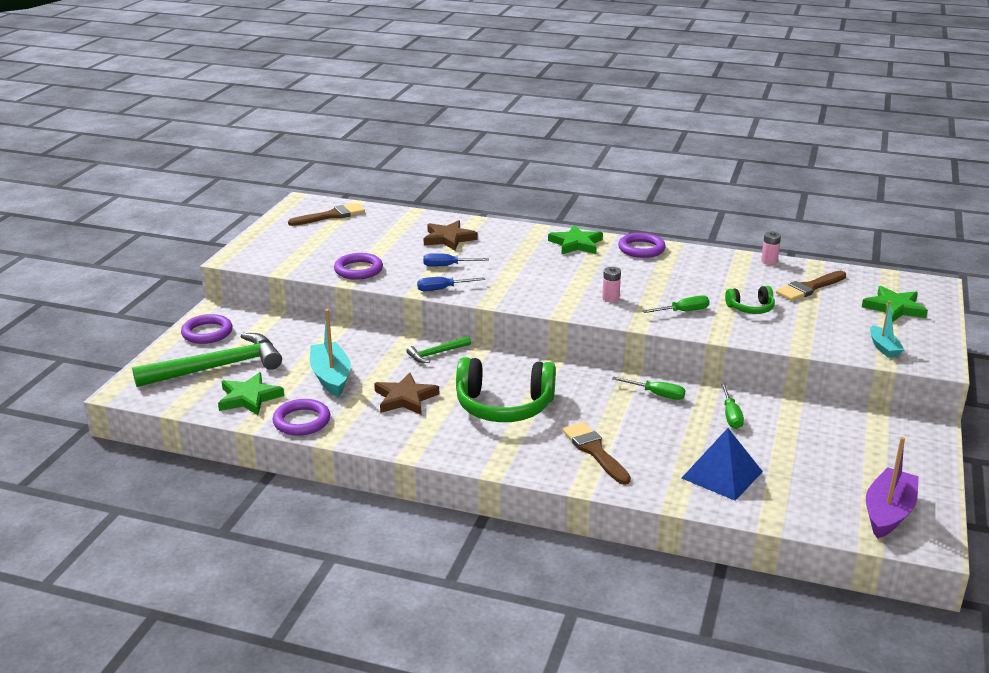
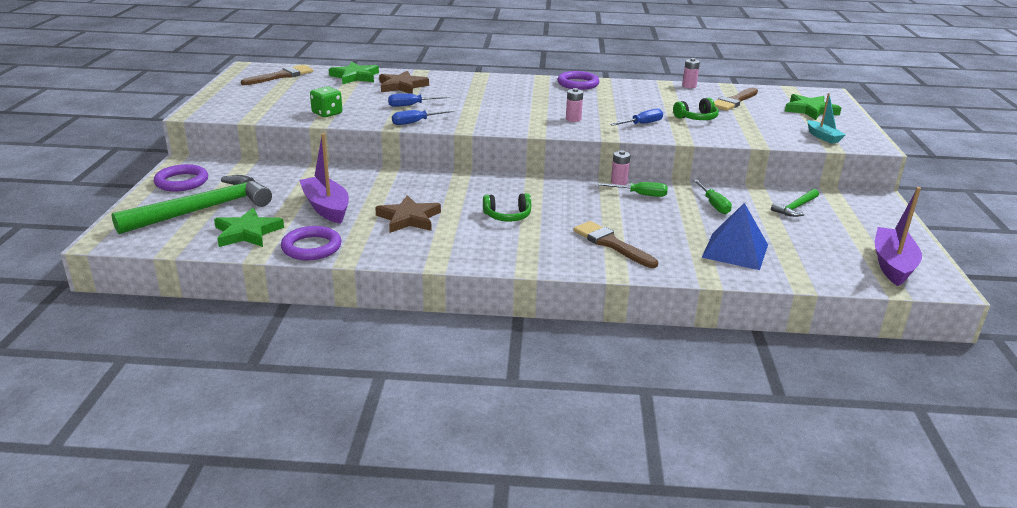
camera: 15 degrees left, 0 degrees up
(331, 377) = (326, 208): turquoise boat -> purple boat
(358, 270) = (327, 113): purple ring -> green dice
(436, 353) = (422, 180): green hammer -> green hammer (795, 208)
(504, 406) = (507, 216): green headphones -> green headphones, size x0.50
(576, 244) = (519, 83): green star -> green star (355, 76)
(641, 376) = (619, 182): none -> pink battery
(683, 311) = (642, 124): green screwdriver -> blue screwdriver

